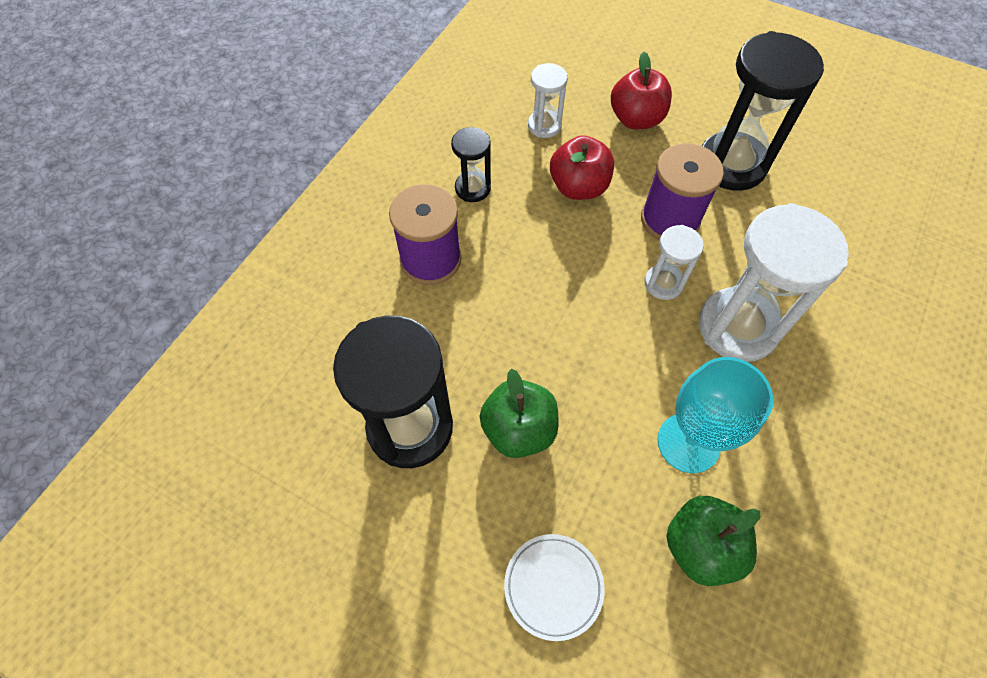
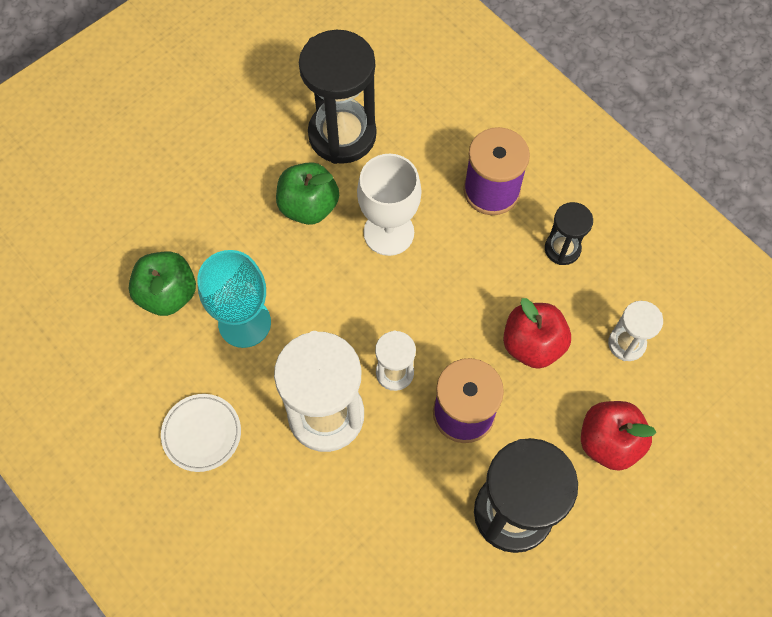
camera: 110 degrees right, 5 degrees up
(517, 337) = (388, 232): none -> white goblet
(553, 586) = (189, 189): white plate -> white plate (202, 434)

